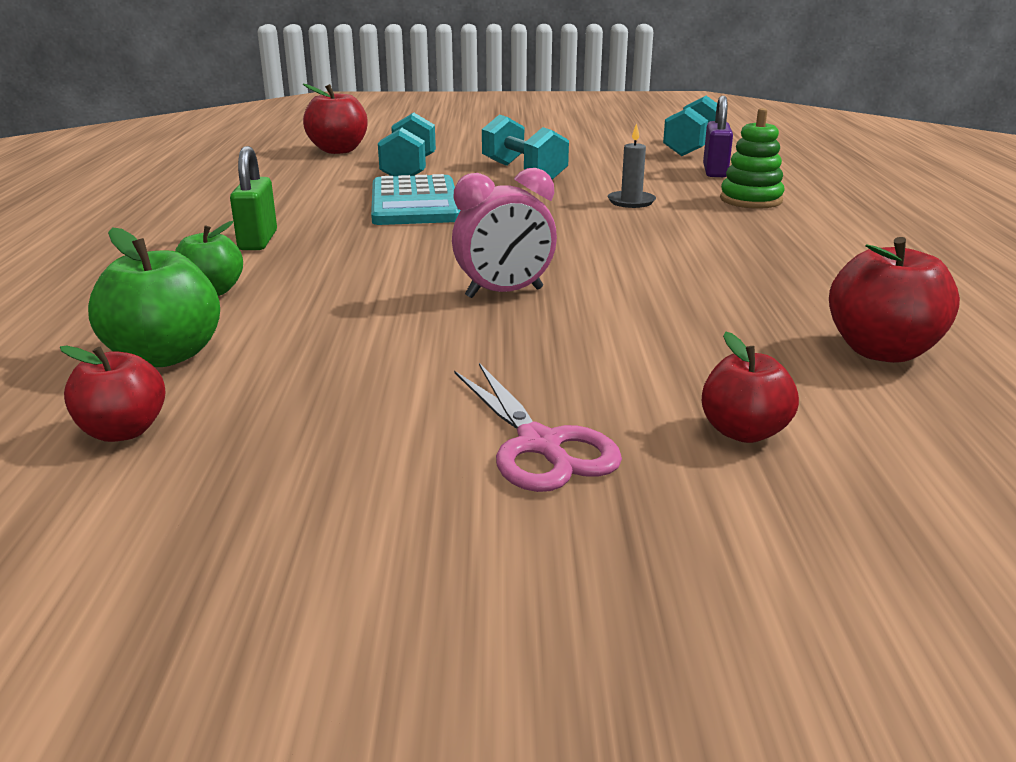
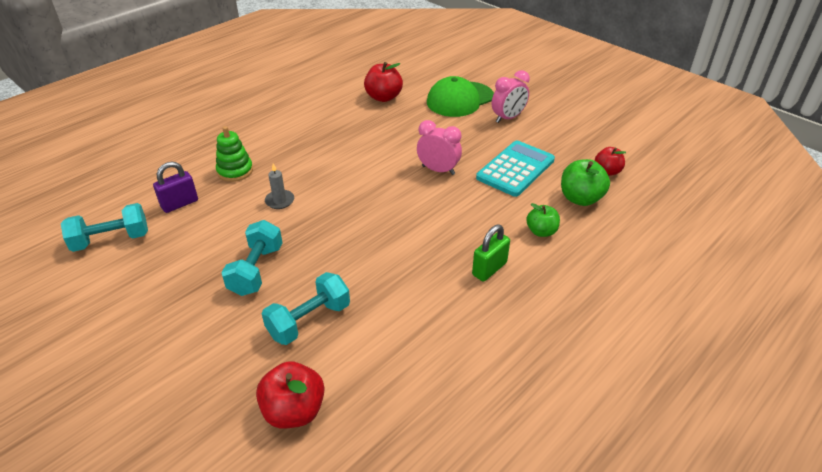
camera: 135 degrees left, 15 degrees up
(414, 203) = (371, 266): turquoise calculator -> turquoise calculator (515, 169)
(540, 445) = (508, 118): pink scissors -> pink clock
(743, 432) = (460, 99): red apple -> green cap

